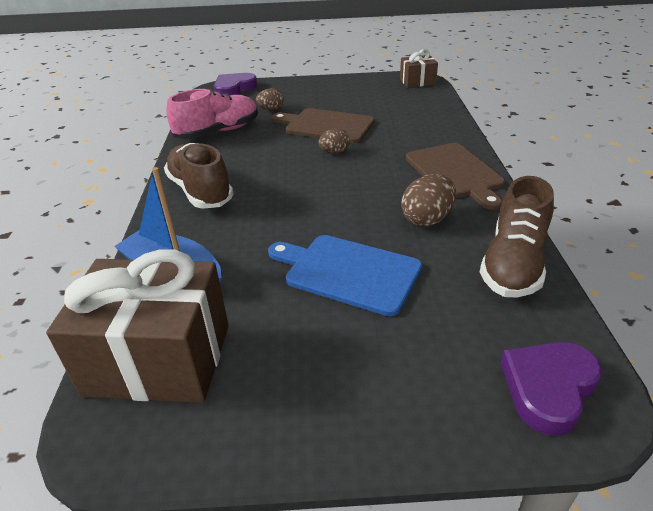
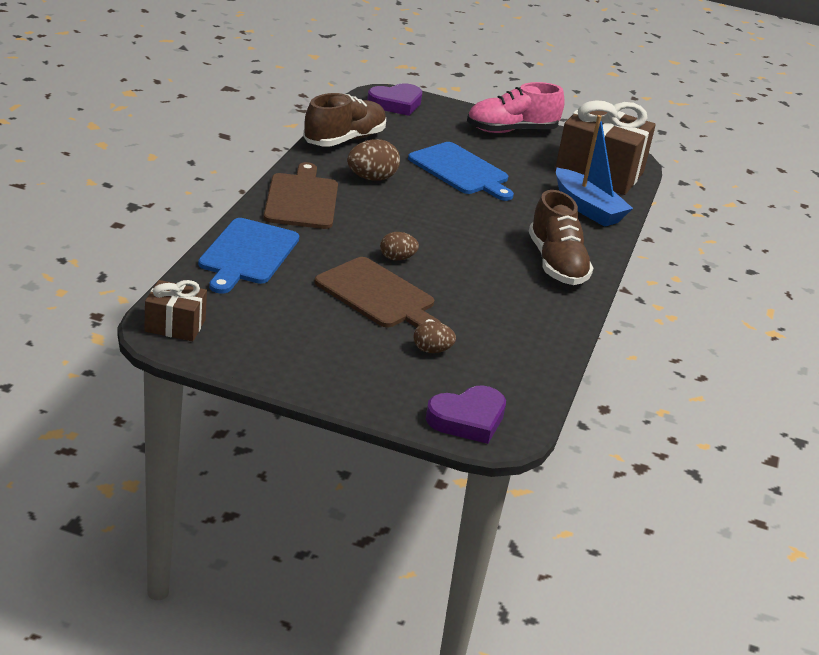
camera: 165 degrees left, 5 degrees down
(218, 132) = (519, 334): pink shoe -> pink shoe (511, 130)
(433, 122) = (247, 254): none -> blue cutting board

